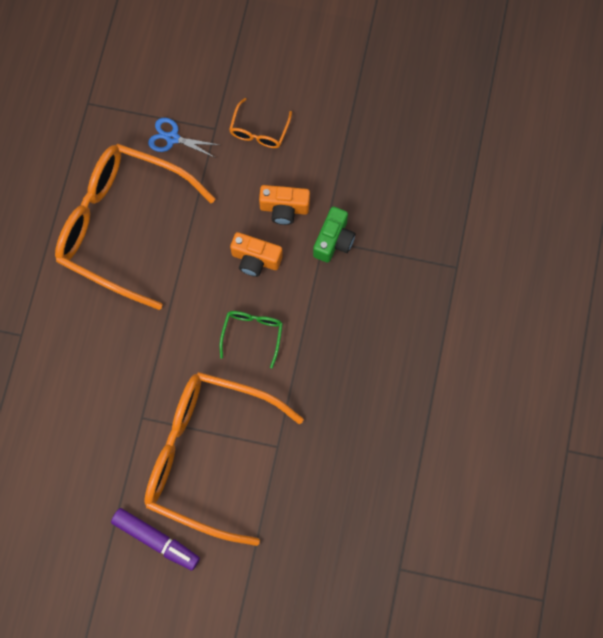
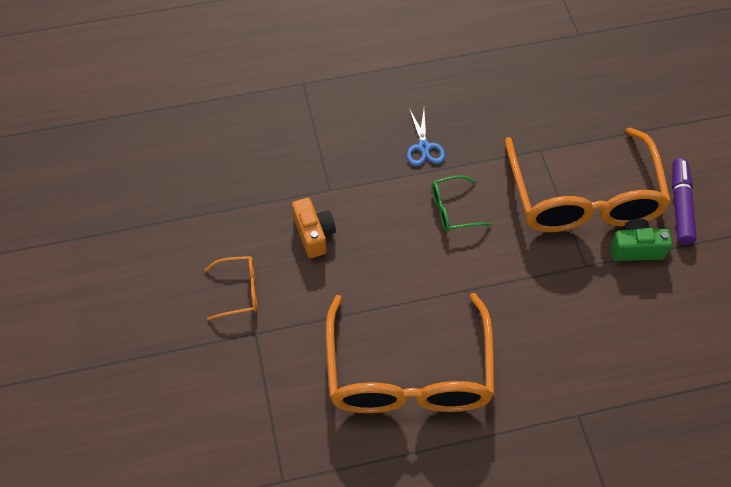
camera: 115 degrees left, 15 degrees down
(172, 138) = (285, 370): blue scissors -> blue scissors (424, 147)
(255, 259) = (379, 237): orange camera -> none
(334, 241) = (326, 181): green camera -> green camera (635, 249)

